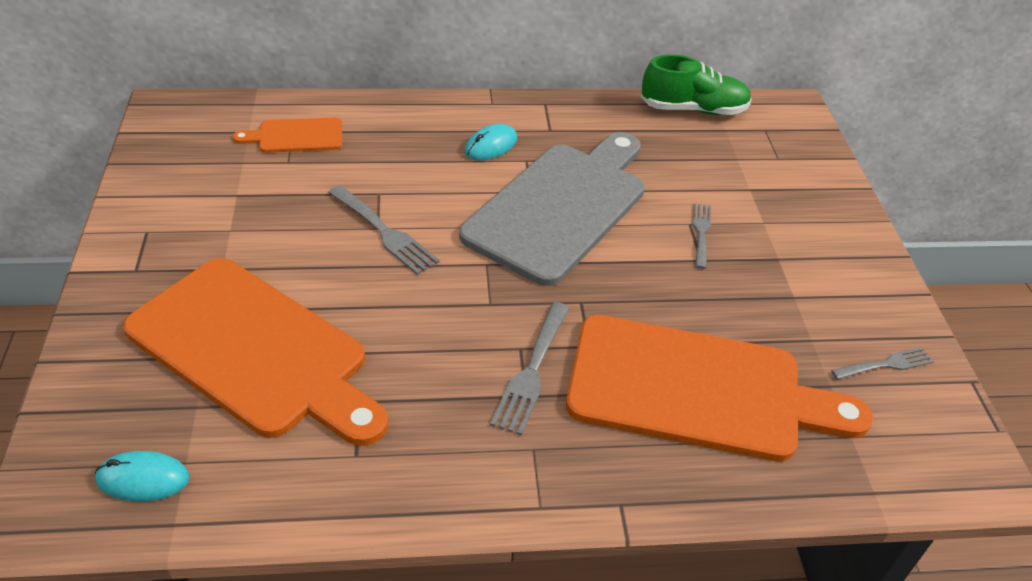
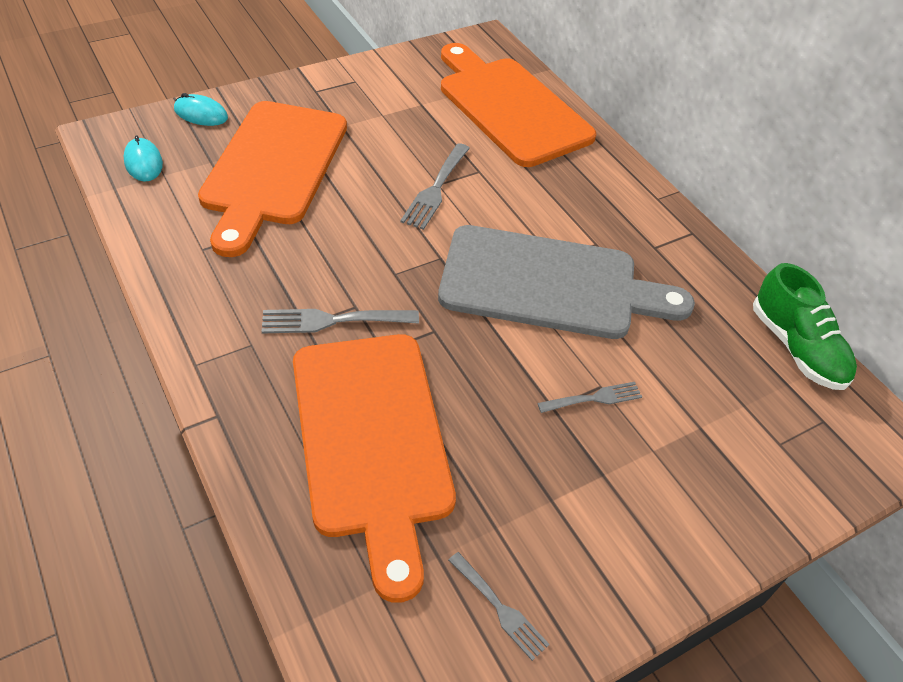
camera: 65 degrees right, 5 degrees up
(296, 136) = (510, 107): orange cutting board -> orange cutting board, size x2.18
(491, 146) = (596, 215): turquoise mouse -> turquoise mouse (201, 114)

